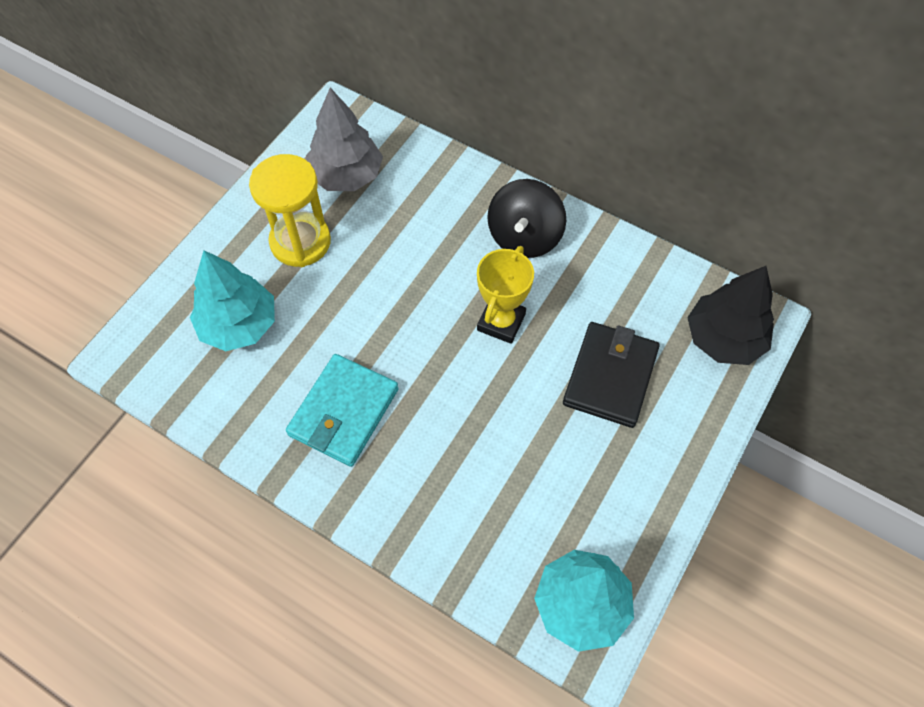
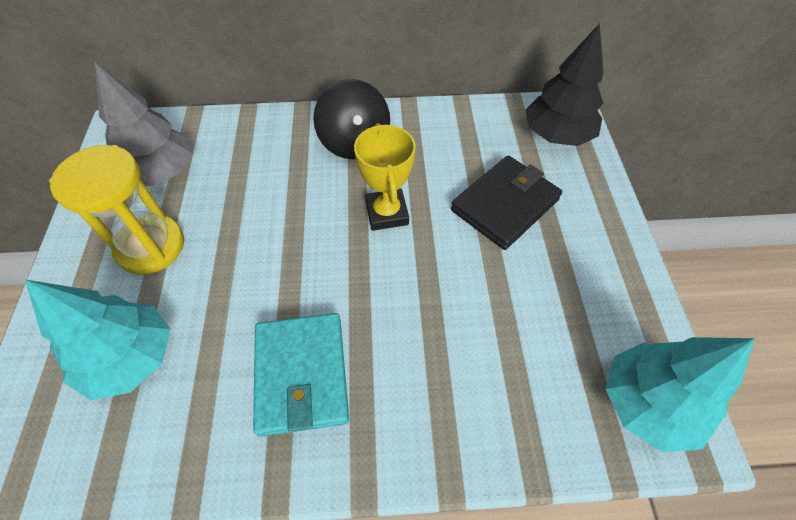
camera: 35 degrees left, 5 degrees down
(610, 377) = (505, 205): black wallet -> black wallet turned 60 degrees clockwise

